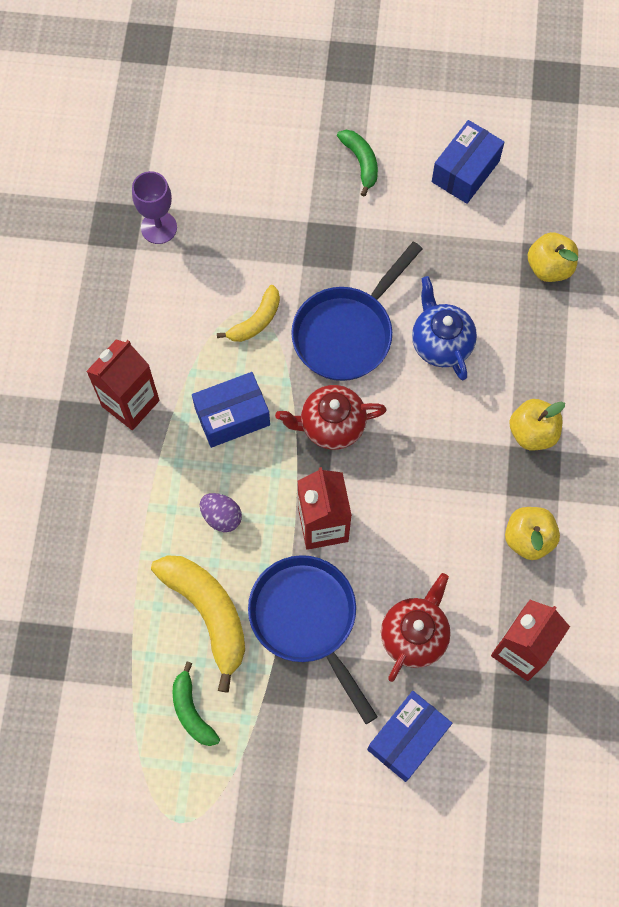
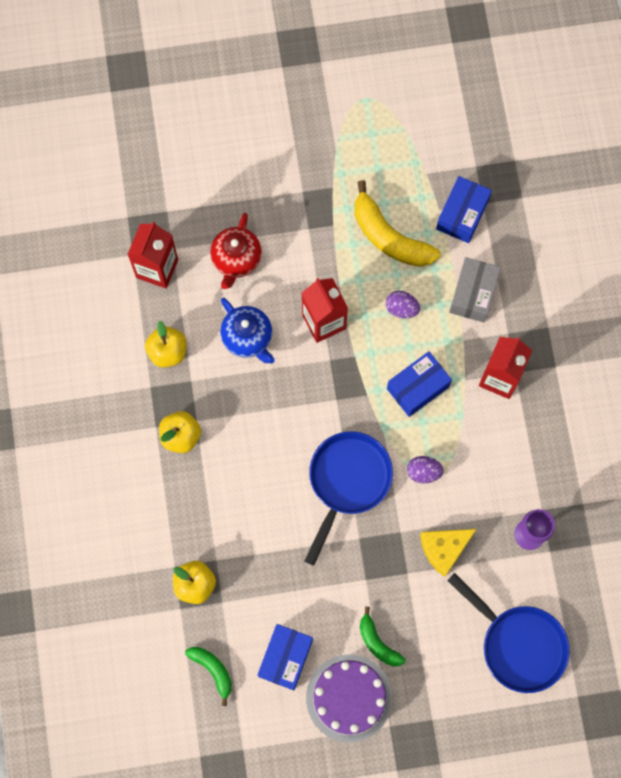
camera: 165 degrees right, 5 degrees up
(127, 511) = (473, 294): none -> grey box
(191, 711) = (379, 169): green banana -> green banana (213, 670)
(256, 321) = (423, 472): yellow banana -> purple egg
(259, 236) = (444, 549): none -> yellow cheese
(307, 619) = (316, 251): blue pan -> blue pan (518, 645)
(331, 426) = (339, 400): red teapot -> none
(407, 119) = (349, 698): none -> purple cake
(407, 738) = (224, 189): blue box -> blue box (462, 215)
(440, 343) = (270, 492): blue teapot -> blue teapot (248, 338)

